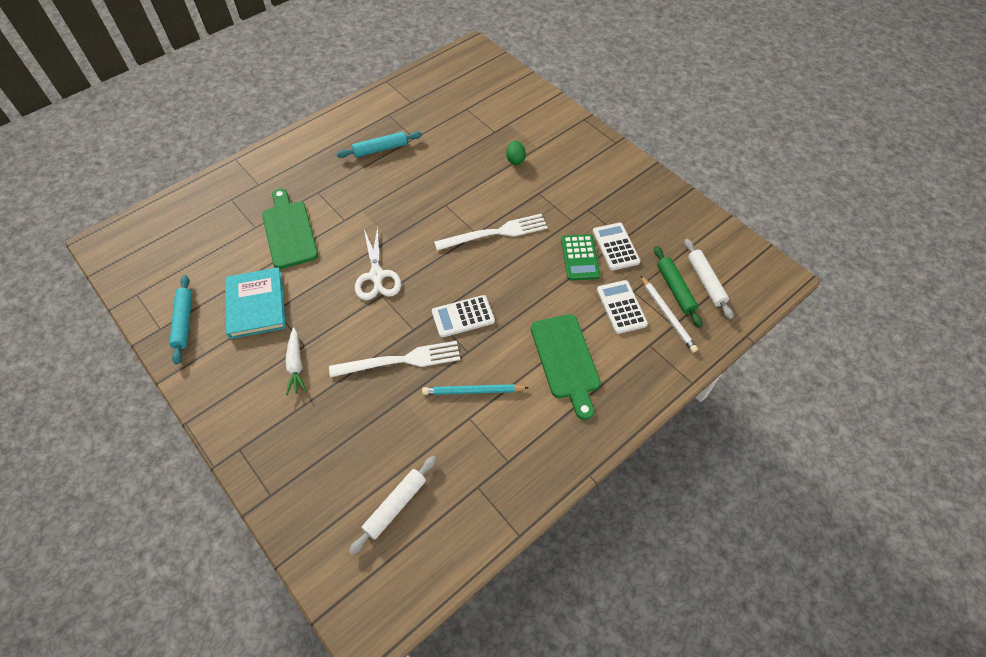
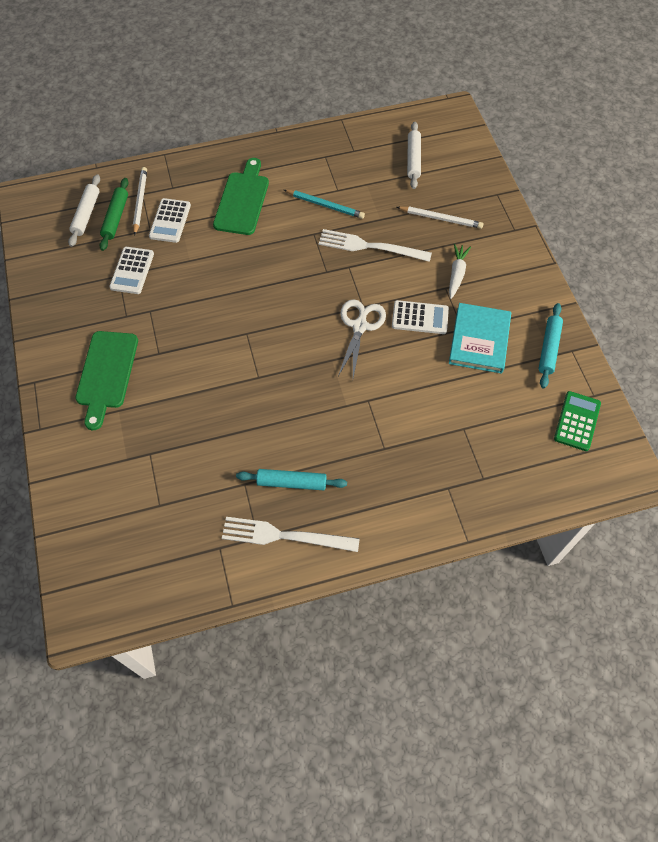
camera: 155 degrees left, 5 degrees up
(289, 231) = (429, 409): green cutting board -> green cutting board (106, 373)
(333, 428) = (440, 219): none -> white pencil
(395, 506) = (413, 159): white rolling pin -> white rolling pin turned 60 degrees counterclockwise
(463, 317) = (302, 261): white calculator -> white calculator (420, 317)
(495, 233) = (229, 326): white fork -> white fork (285, 536)
(515, 160) = (154, 403): green egg -> none
(580, 257) = (170, 273): green calculator -> green calculator (577, 421)

